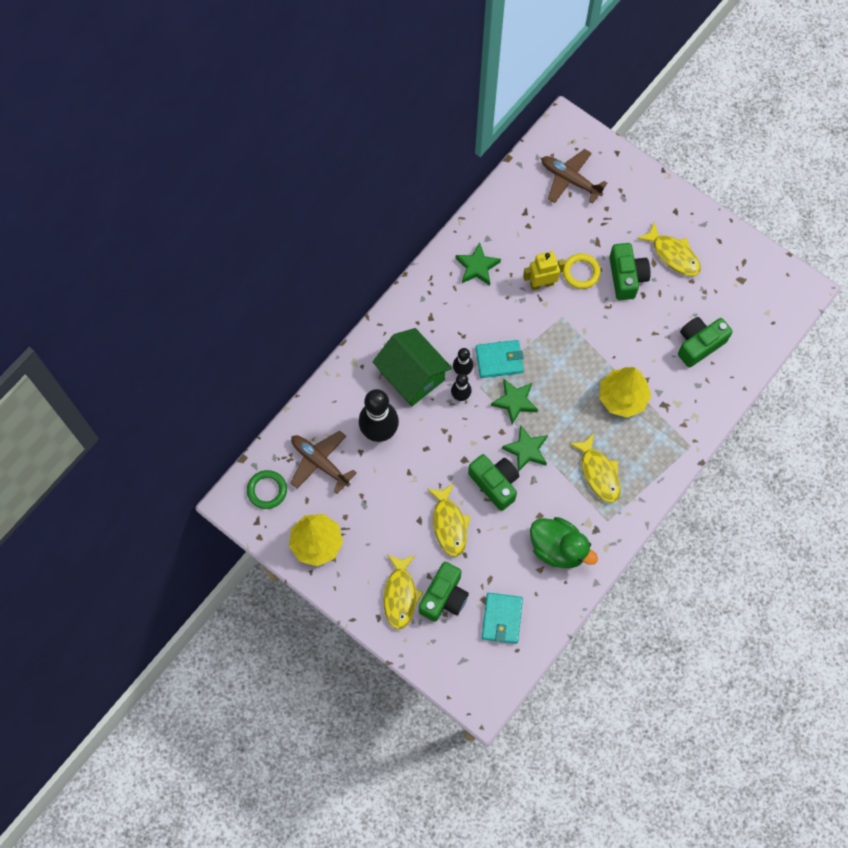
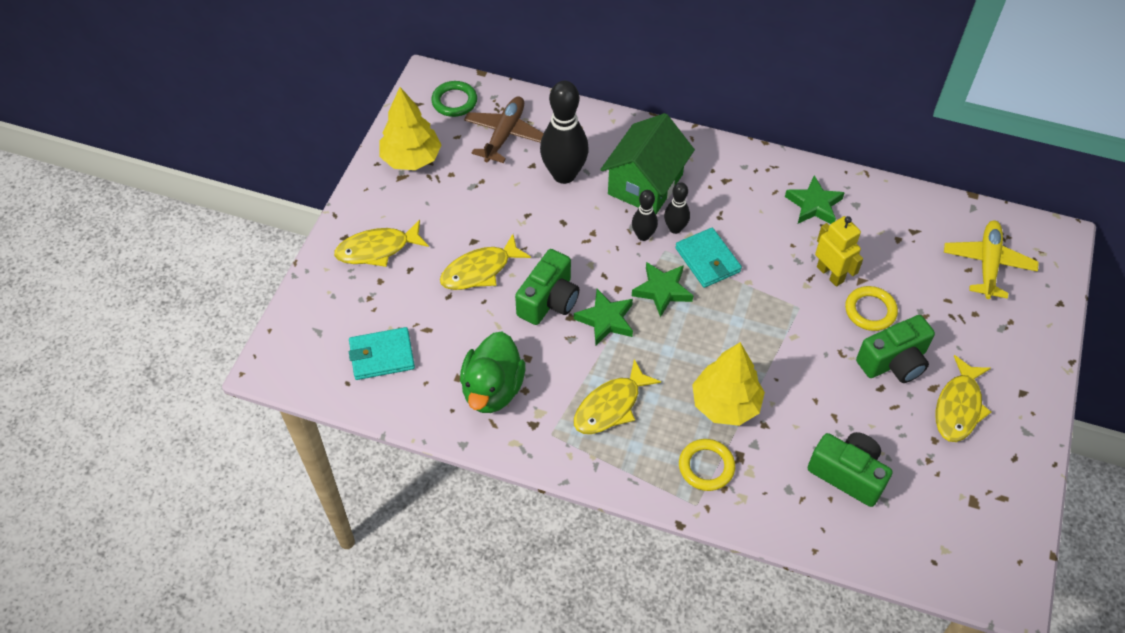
camera: 70 degrees right, 15 degrees down
(444, 597) = (389, 291): green camera -> none
(570, 179) = (987, 264): brown plane -> yellow plane
(665, 429) = (706, 467): none -> yellow ring

